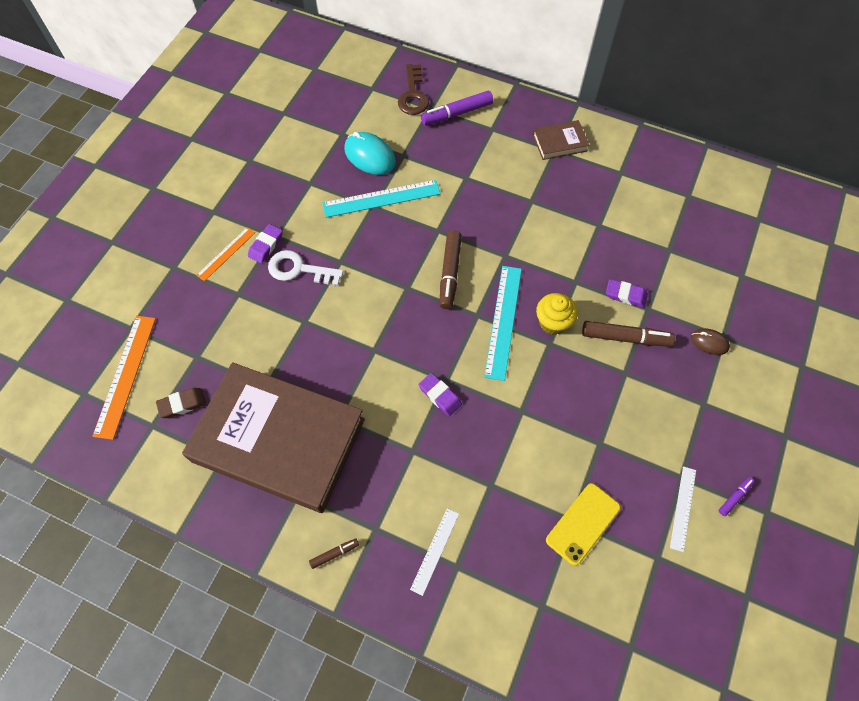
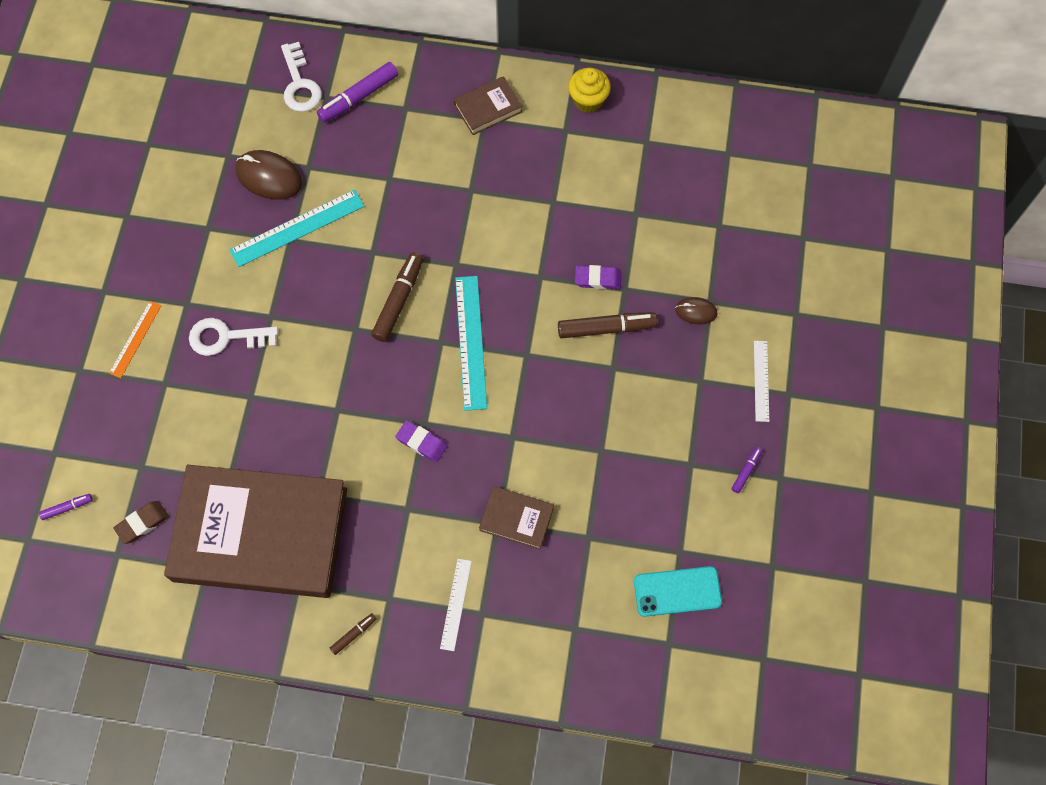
camera: 15 degrees left, 5 degrees up
(125, 375) = (67, 508): orange ruler -> purple marker
(266, 245) = (179, 318): purple eraser -> none
(370, 156) = (269, 177): turquoise mouse -> brown mouse
(413, 95) = (300, 84): brown key -> white key
(450, 273) = (399, 300): brown marker -> brown marker turned 150 degrees counterclockwise
(509, 485) = (516, 519): none -> brown book
(553, 322) = (525, 330): yellow cupcake -> yellow cupcake (588, 100)
(583, 523) = (599, 537): yellow phone -> none
(648, 596) = (677, 591): none -> turquoise phone
(683, 508) = (696, 495): white ruler -> white ruler (761, 381)

